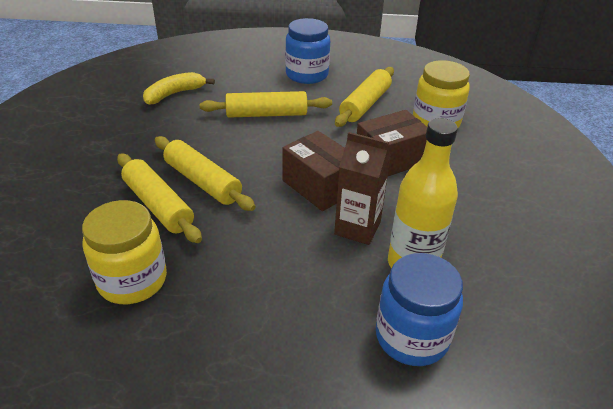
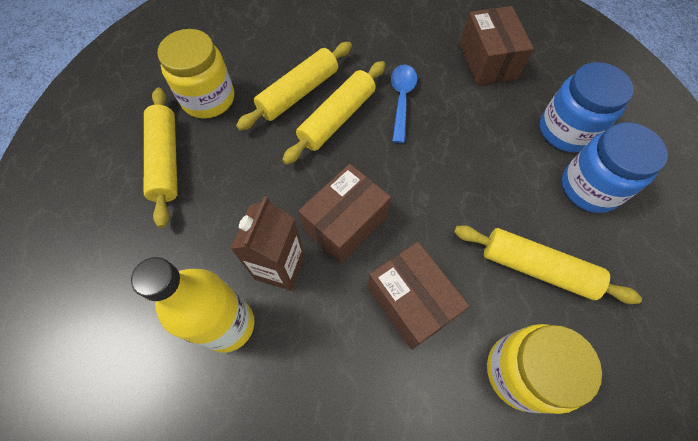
camera: 85 degrees right, 25 degrees up
(174, 94) = (487, 61): yellow banana -> brown box
(196, 142) = (401, 100): none -> blue spoon
(266, 114) = (474, 154): yellow rolling pin -> yellow rolling pin (166, 160)
(411, 337) = (135, 320): blue jar -> blue jar (566, 131)

